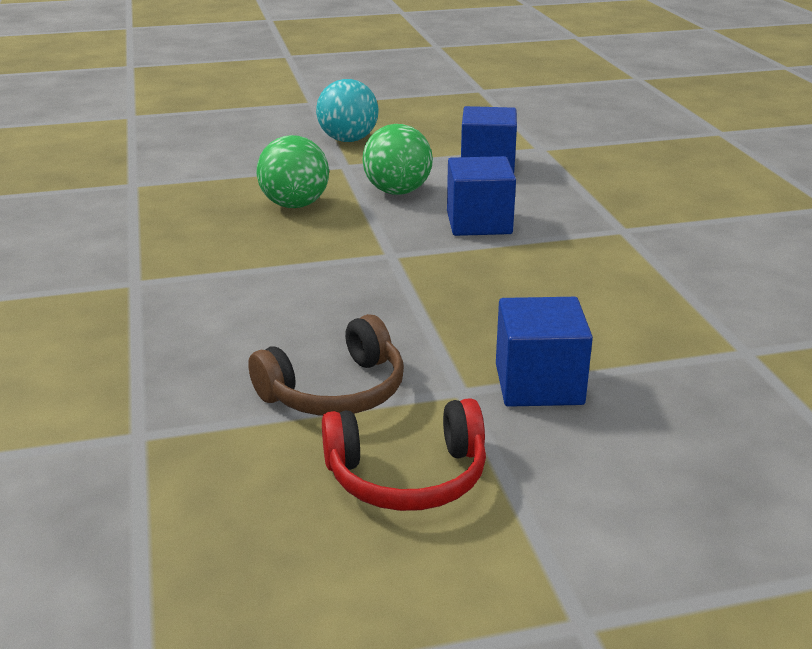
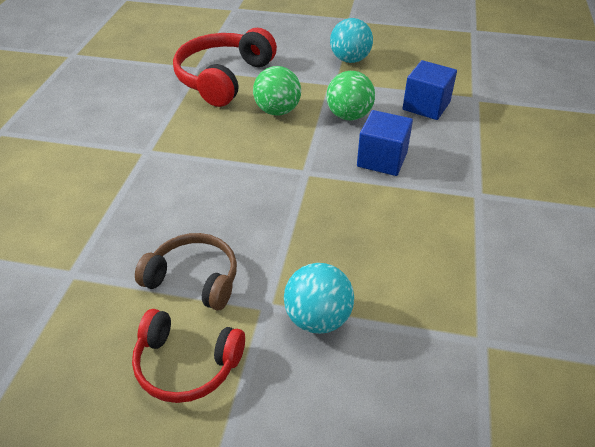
camera: 25 degrees right, 15 degrees up
(182, 187) = (223, 78): none -> red headphones
(335, 391) = (194, 279): brown headphones -> brown headphones turned 150 degrees counterclockwise
(539, 384) = (318, 318): blue cube -> turquoise ball

